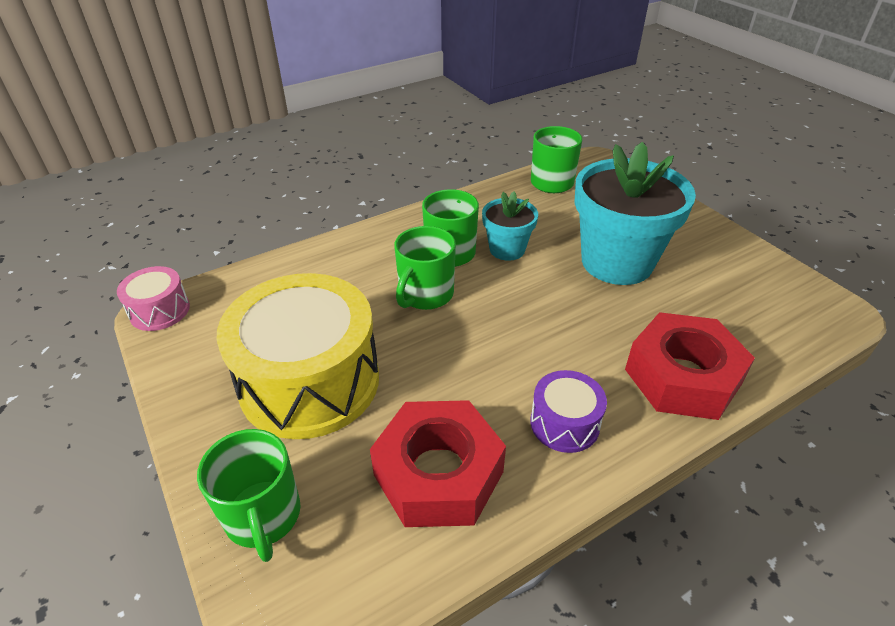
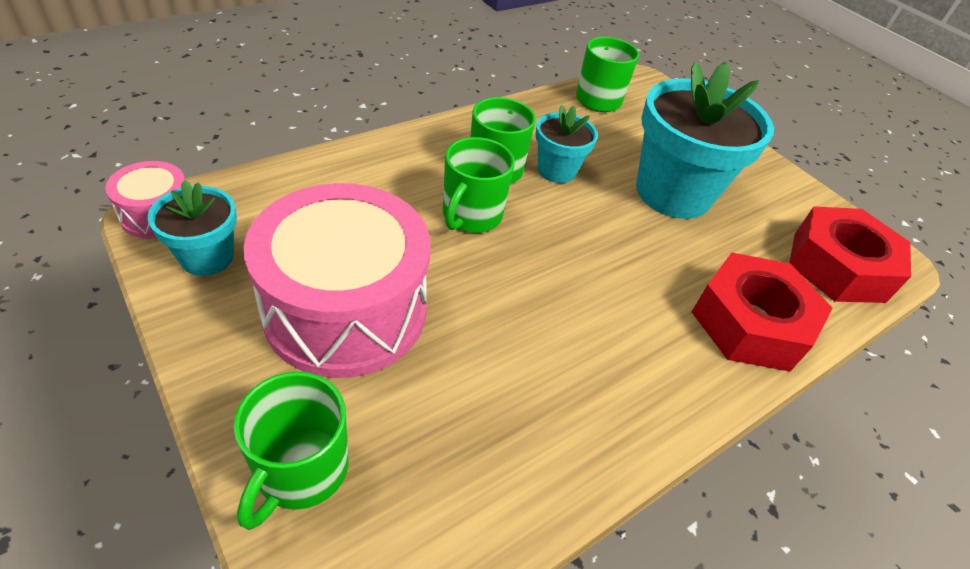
camera: 10 degrees left, 5 degrees up
(197, 343) = (207, 257): none -> turquoise flower pot
(263, 516) = (301, 470): green mug -> green mug turned 45 degrees clockwise
(309, 381) = (346, 310): yellow drum -> pink drum
(438, 473) = (501, 423): red nut -> red nut (838, 266)
(564, 423) = (633, 370): purple drum -> none

